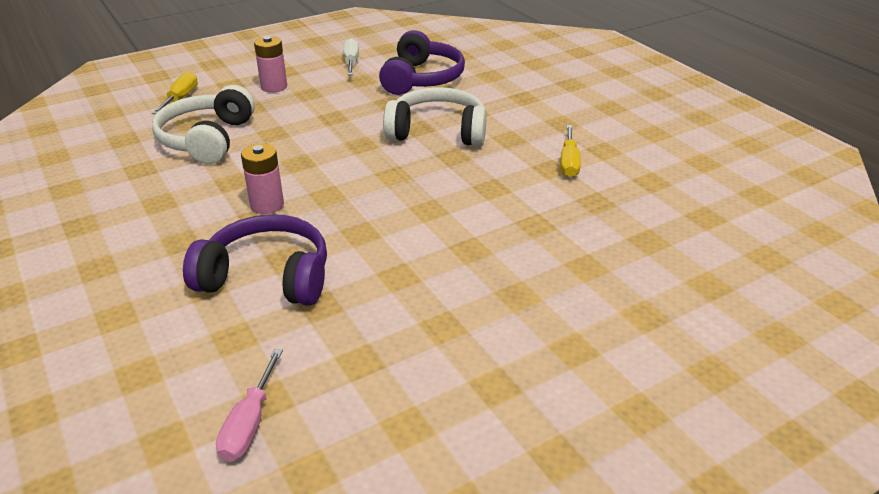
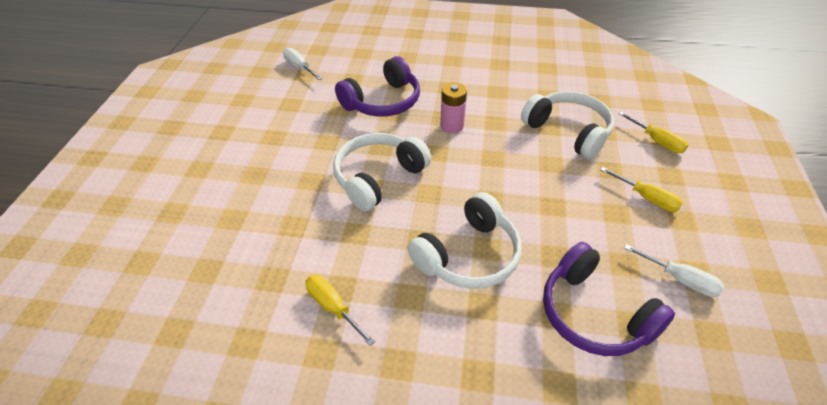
camera: 130 degrees right, 10 degrees up
(249, 424) = (299, 67): pink screwdriver -> white screwdriver
(274, 87) = (646, 198): pink battery -> yellow screwdriver
(409, 210) = (378, 177): none -> white headphones

